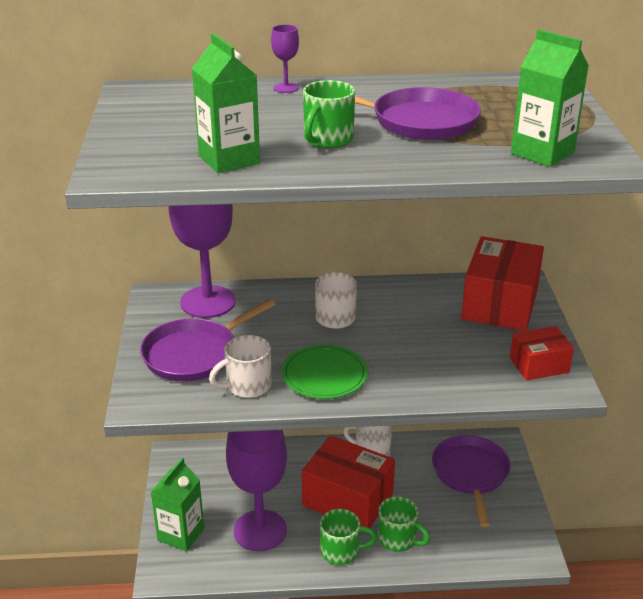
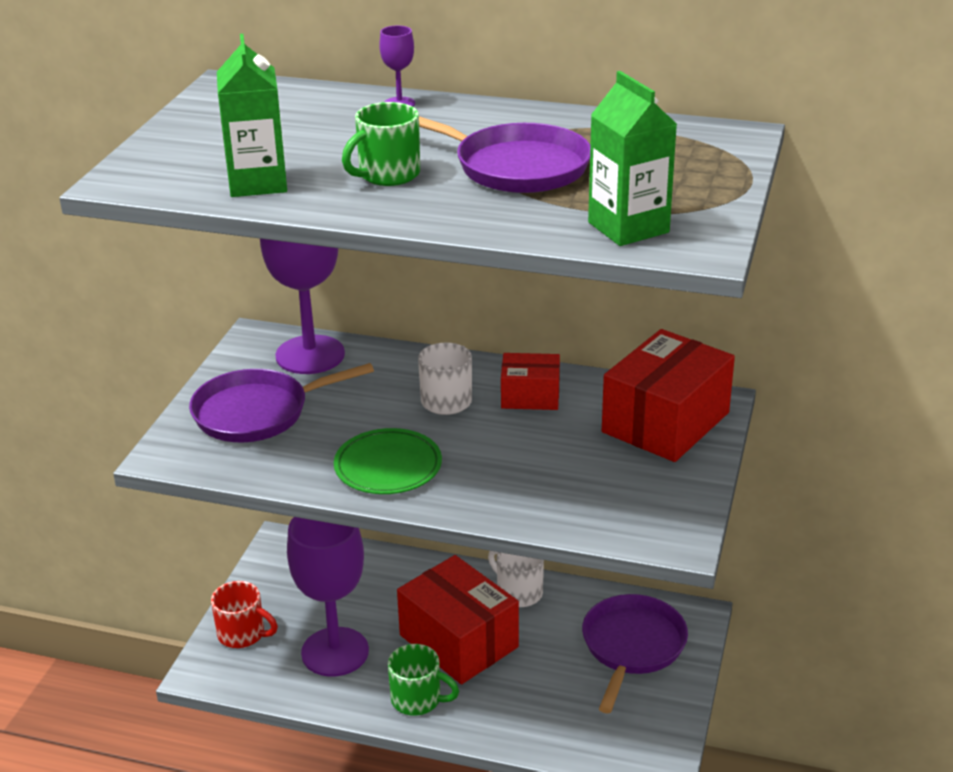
camera: 20 degrees right, 0 degrees up
(181, 534) = (243, 634): green carton -> red mug
(247, 386) = (292, 460): white mug -> none
(398, 539) = (494, 703): green mug -> none
(539, 365) = (661, 507): red box -> red box (530, 396)

